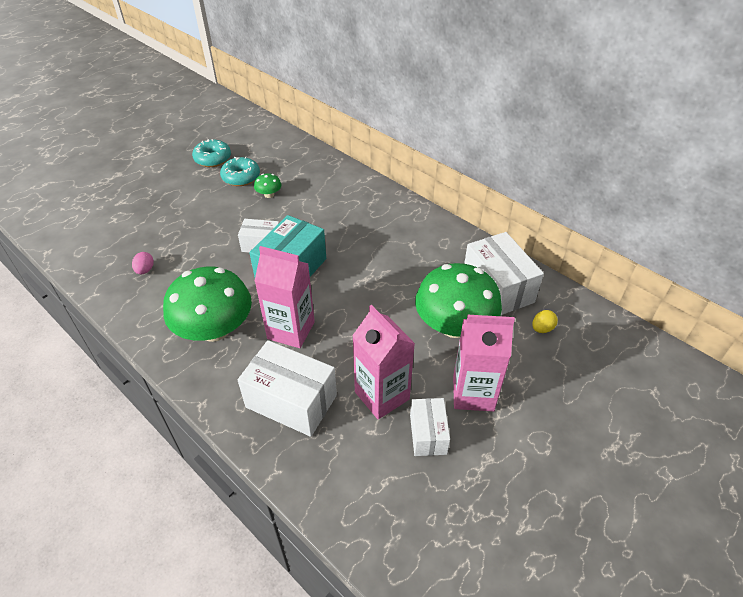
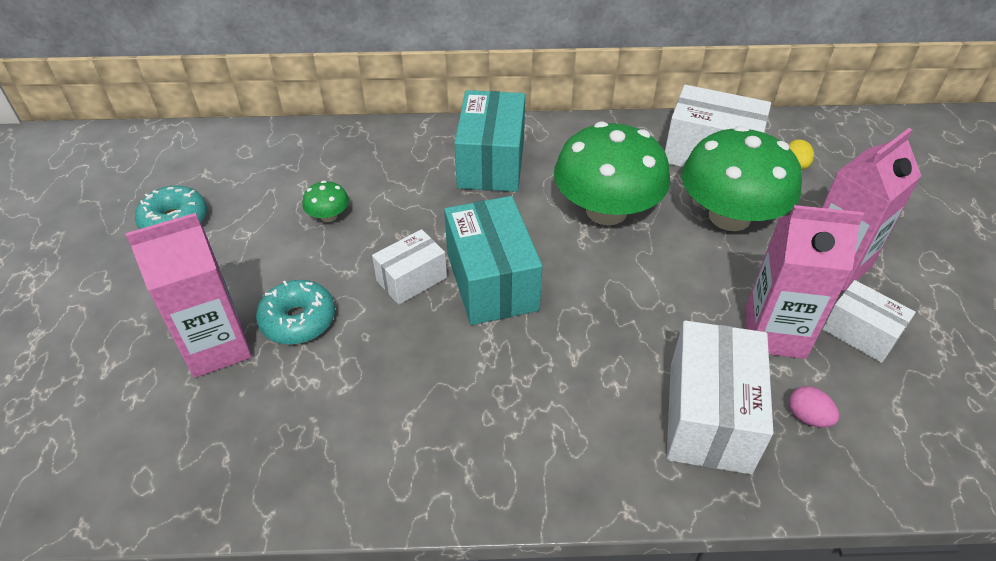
camera: 45 degrees left, 0 degrees up
(145, 270) = (298, 425): pink egg -> pink egg (807, 417)
(215, 329) = (508, 416): green mushroom -> green mushroom (606, 211)
(241, 177) = (256, 219): turquoise donut -> turquoise donut (298, 320)
(291, 330) = (593, 345): pink carton -> pink carton (217, 347)
(291, 401) = (709, 416): white box -> white box turned 60 degrees counterclockwise
(373, 216) = (491, 162): none -> turquoise box

